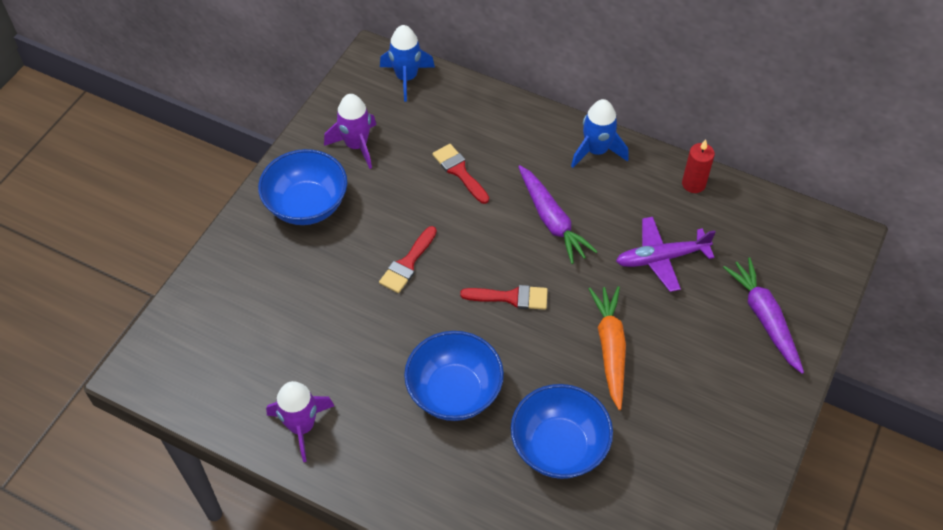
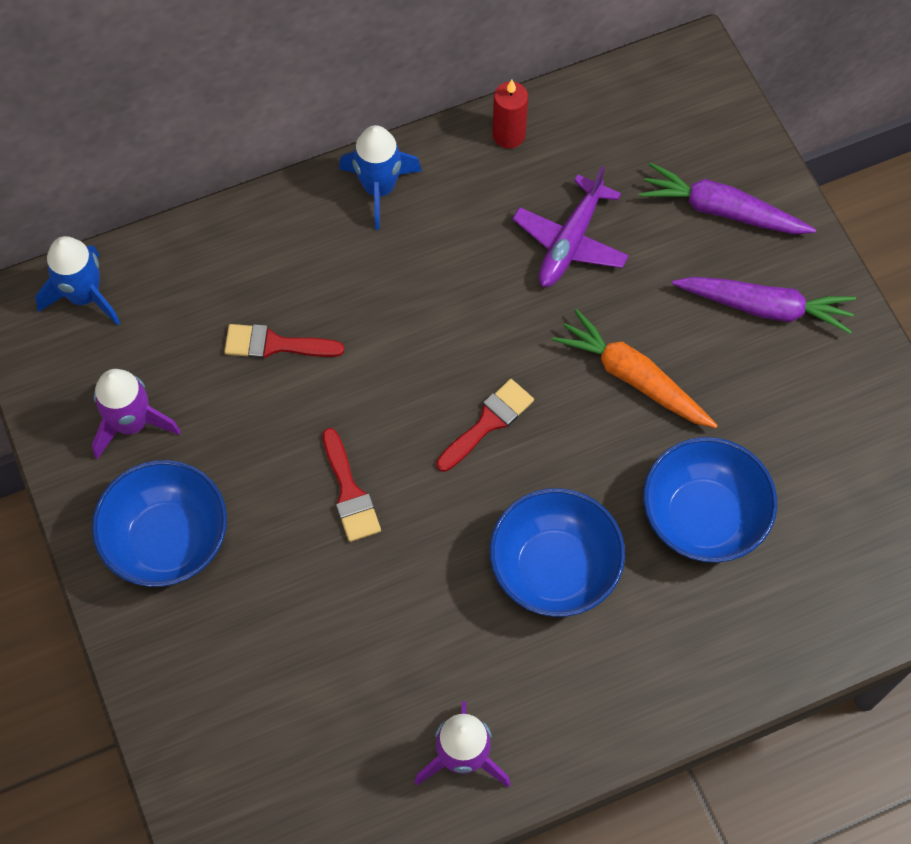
camera: 50 degrees left, 10 degrees up
(552, 220) = (428, 305): purple carrot -> purple carrot (765, 308)

